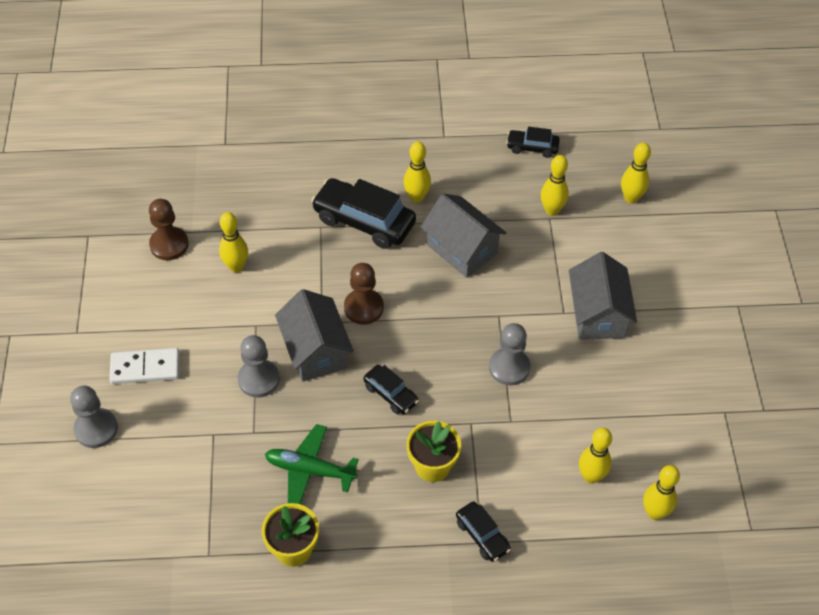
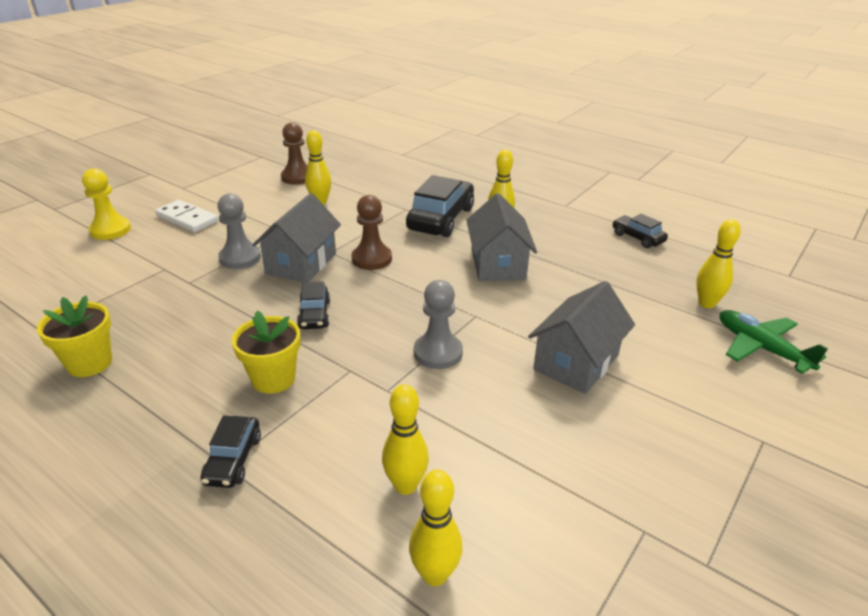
camera: 40 degrees right, 20 degrees down
(96, 429) = (110, 230): grey pawn -> yellow pawn
(309, 470) = (184, 324): green plane -> green plane (760, 348)
(364, 221) = (441, 219): black car -> black car turned 45 degrees clockwise
(551, 210) = (611, 277): yellow bowling pin -> none

